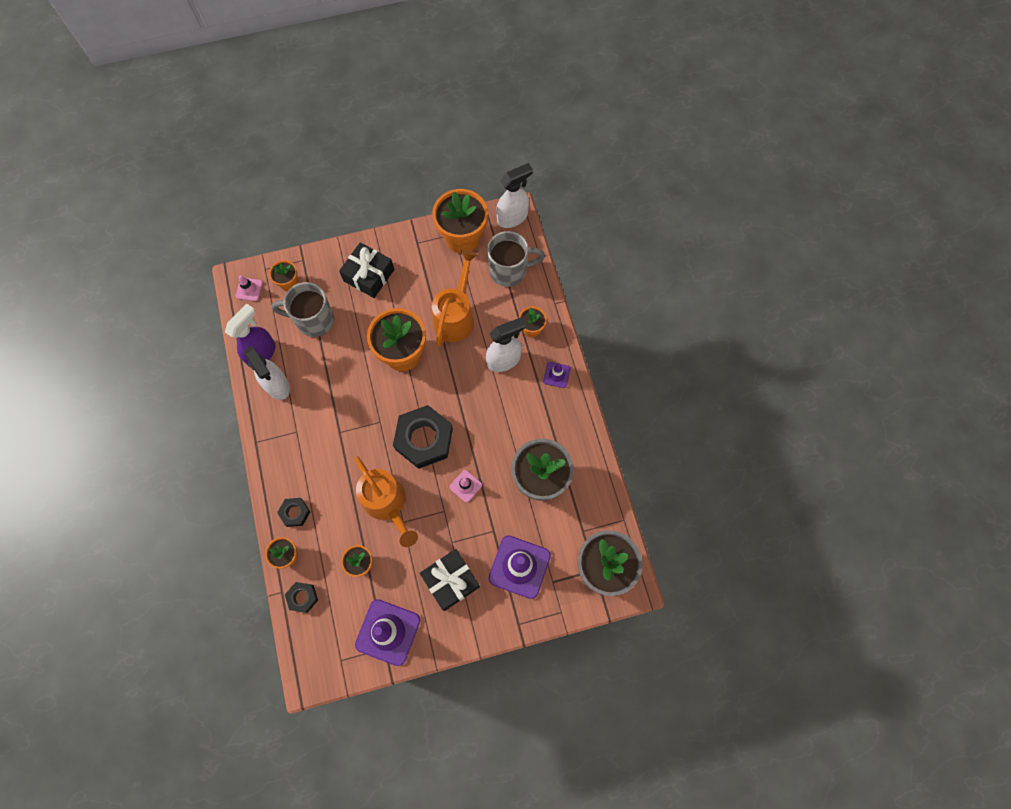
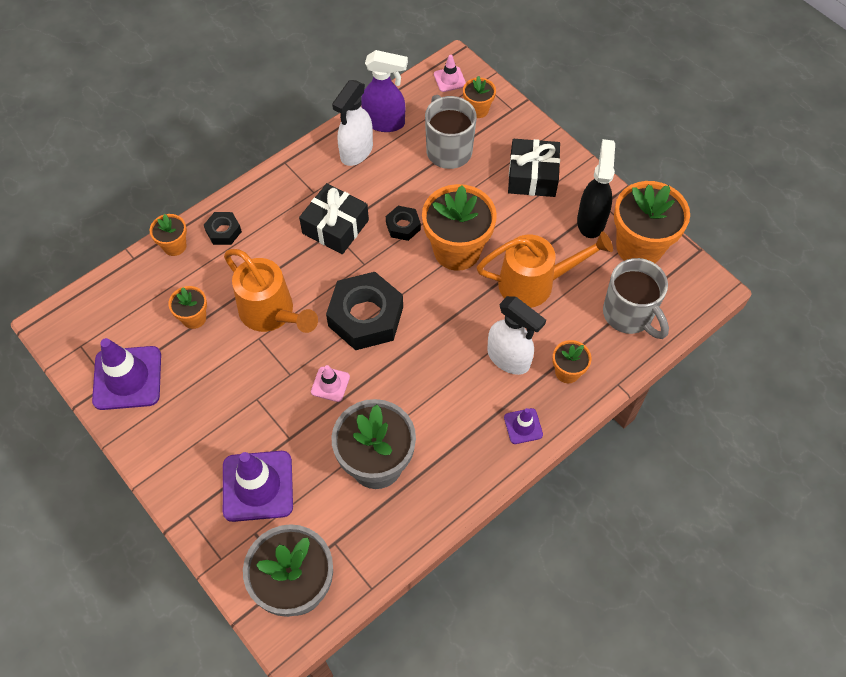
camera: 65 degrees right, 10 degrees down
(302, 597) = (135, 279): black nut -> black nut (403, 226)
(387, 504) = (272, 314): orange watering can -> orange watering can turned 75 degrees counterclockwise
(426, 256) = (591, 220): none -> black spray bottle
(451, 581) = (210, 417): black gift -> black gift (335, 227)
(512, 217) = (702, 288): white spray bottle -> none

